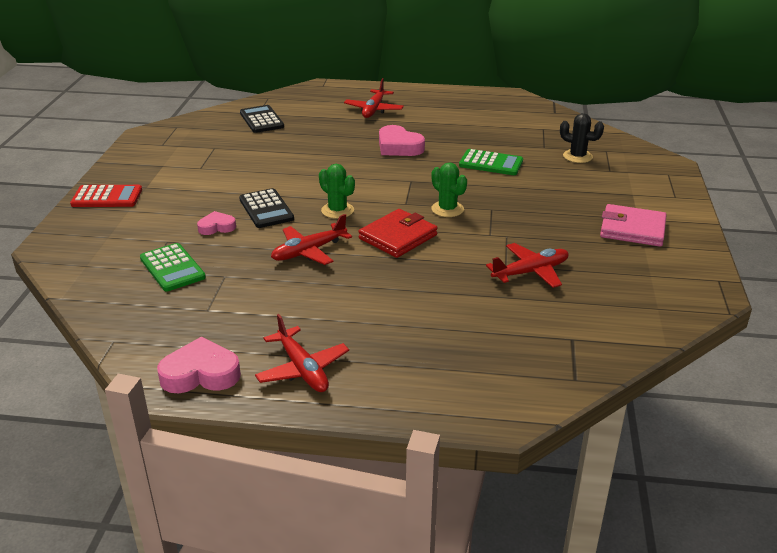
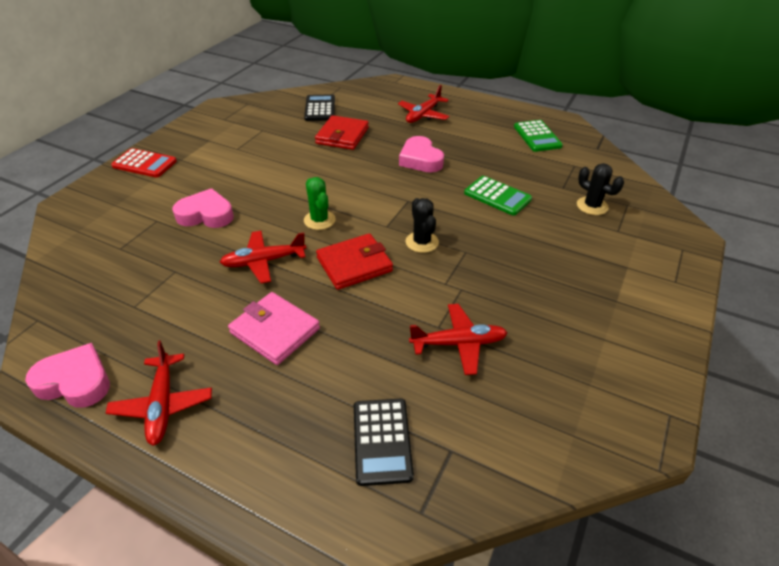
camera: 20 degrees right, 10 degrees up
(172, 268) = (139, 251): green calculator -> green calculator (537, 136)
(217, 227) = (206, 215): pink heart -> pink heart, size x1.65
(266, 209) = (259, 204): black calculator -> black calculator (382, 441)
(305, 139) = (342, 136): none -> red wallet
(447, 209) = (422, 242): green cactus -> black cactus
(632, 229) = (602, 314): pink wallet -> pink wallet (275, 331)

